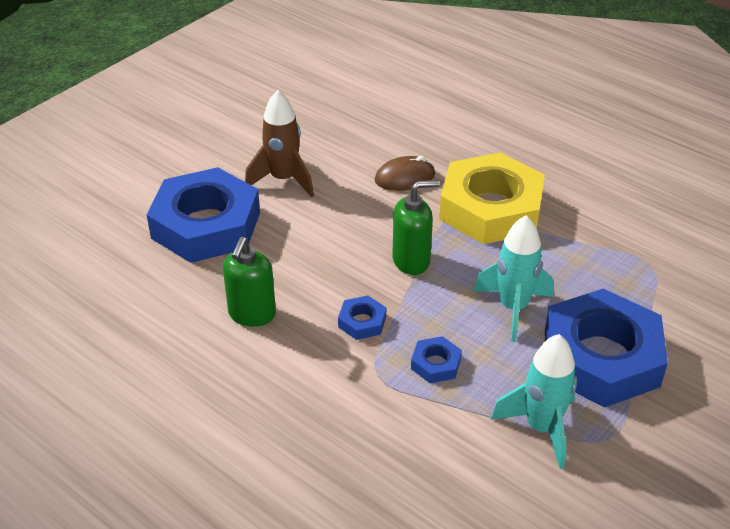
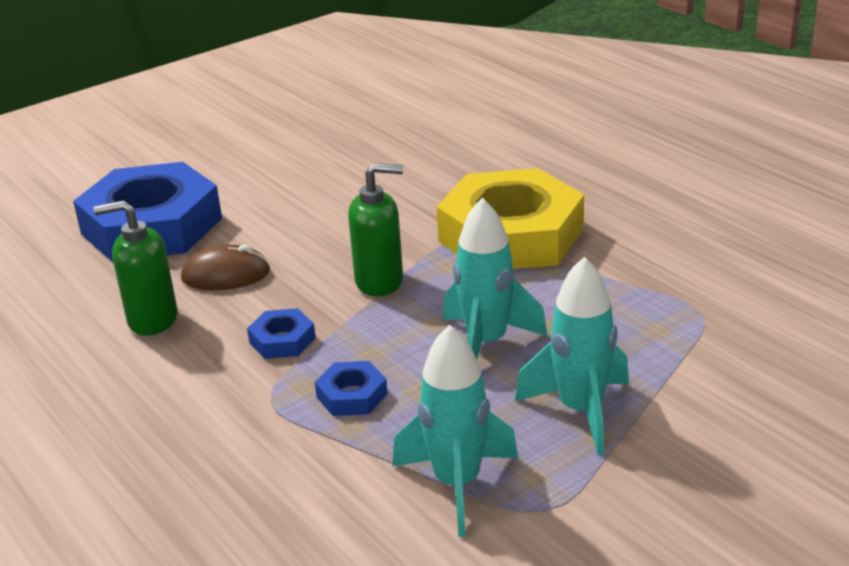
camera: 15 degrees right, 10 degrees down
(252, 314) = (152, 320): green soap dispenser -> green soap dispenser turned 60 degrees clockwise
(283, 180) = (268, 188): brown rocket -> none
(405, 177) = (417, 196): brown mouse -> brown mouse (226, 275)
(601, 357) = (580, 411): blue nut -> turquoise rocket

